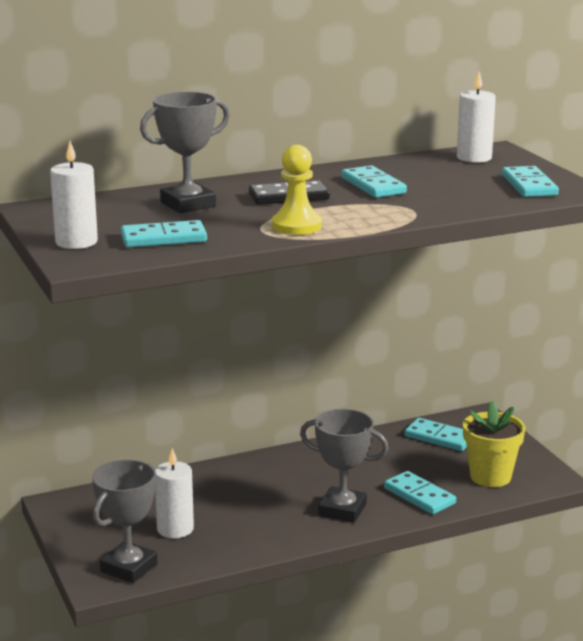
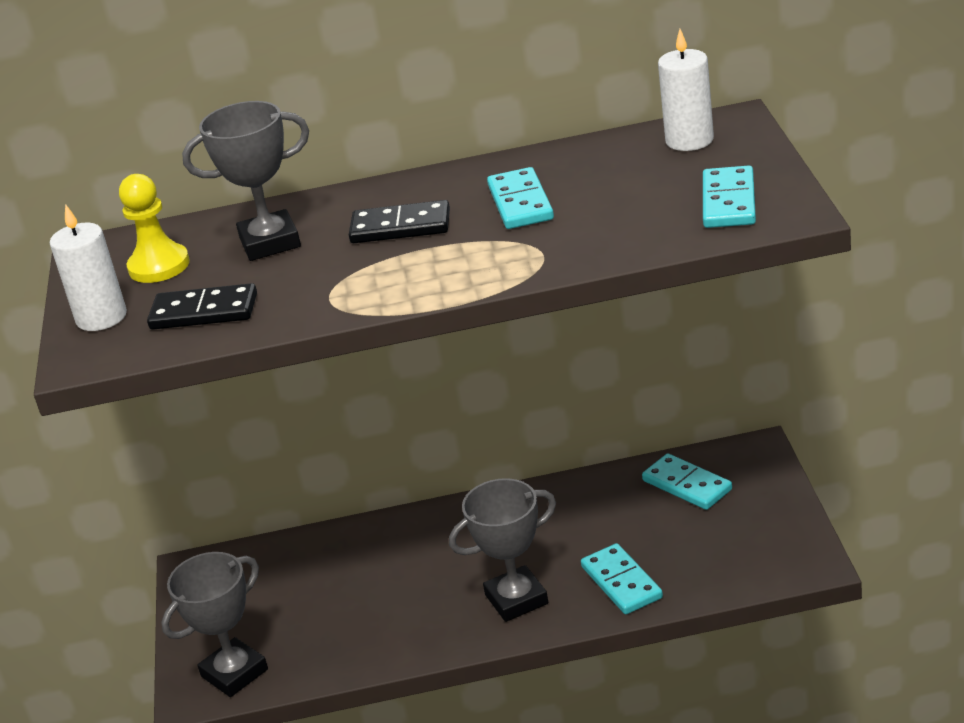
camera: 20 degrees right, 10 degrees up
(163, 238) = (204, 312): turquoise domino -> black domino
(175, 529) = (308, 617): white candle -> none
(296, 226) = (376, 288): yellow pawn -> yellow pawn (159, 266)
(342, 510) = (516, 599): grey trophy -> grey trophy turned 60 degrees counterclockwise
(490, 477) = (726, 555): yellow flower pot -> none

